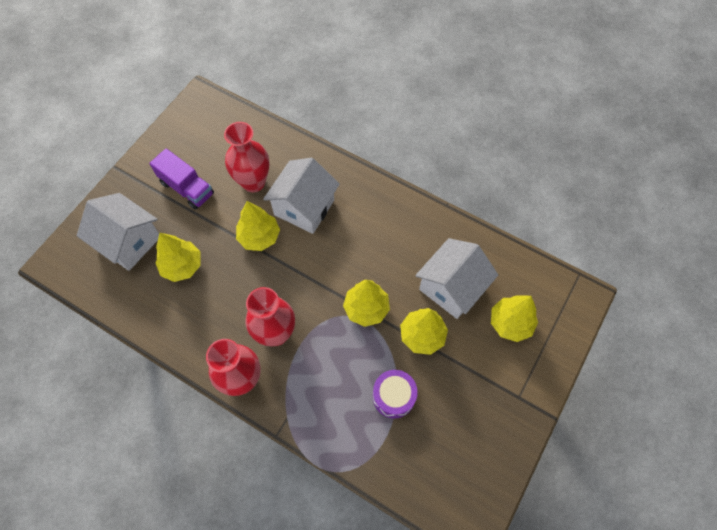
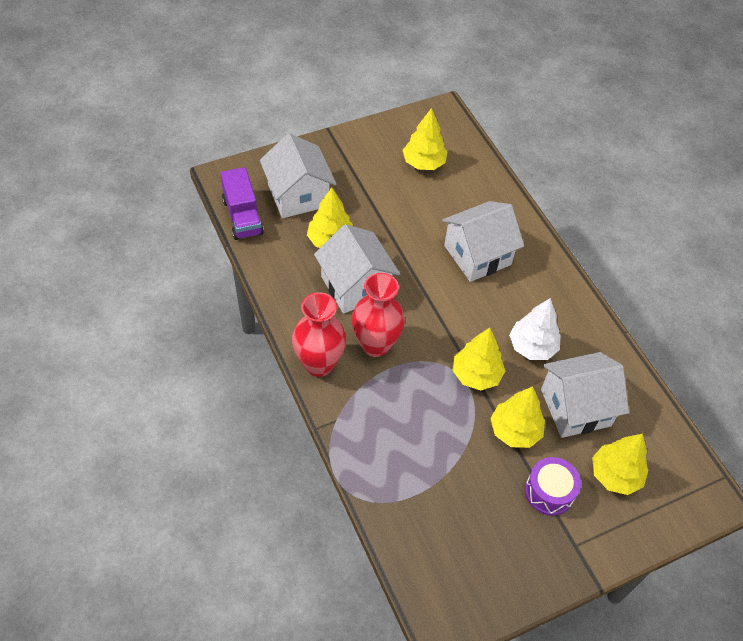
camera: 30 degrees right, 10 degrees down
(187, 188) = (379, 180): purple truck -> purple truck (242, 216)
(227, 293) = (355, 286): none -> white house
(253, 182) = (444, 208): red vase -> none
(259, 237) = (417, 256): yellow tree -> yellow tree (423, 163)
(391, 258) = (532, 347): none -> white tree
(393, 396) = (449, 465): purple drum -> purple drum (549, 492)

